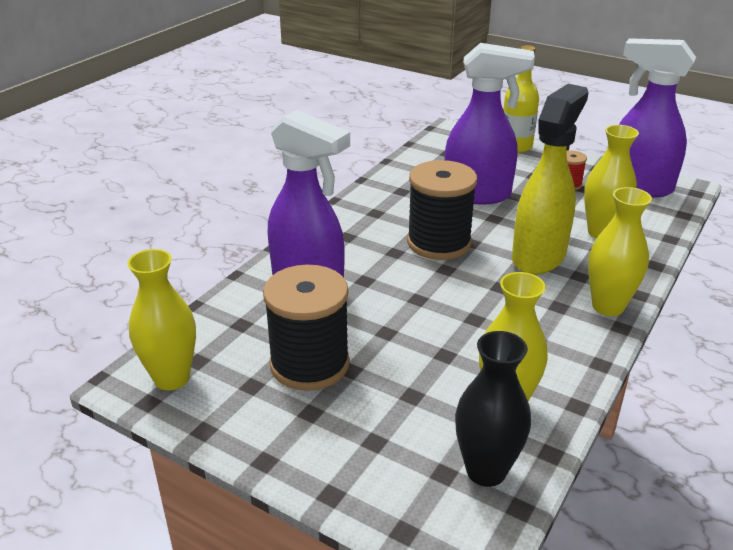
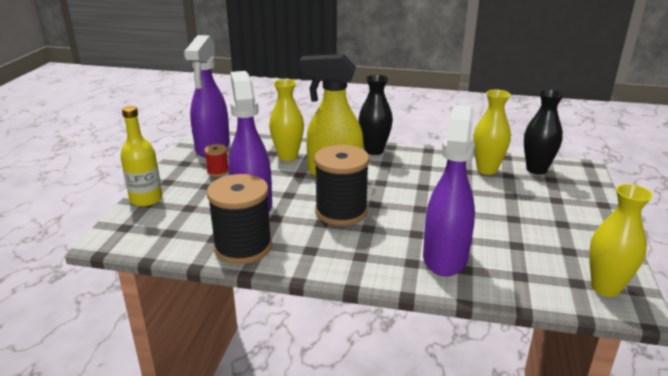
camera: 110 degrees left, 5 degrees down
(309, 364) = (526, 234): black spool -> black spool (243, 247)
(608, 306) = (374, 151): yellow vase -> black vase

